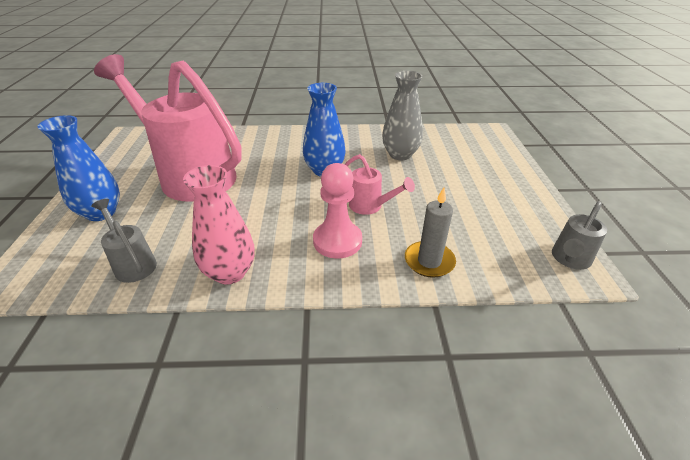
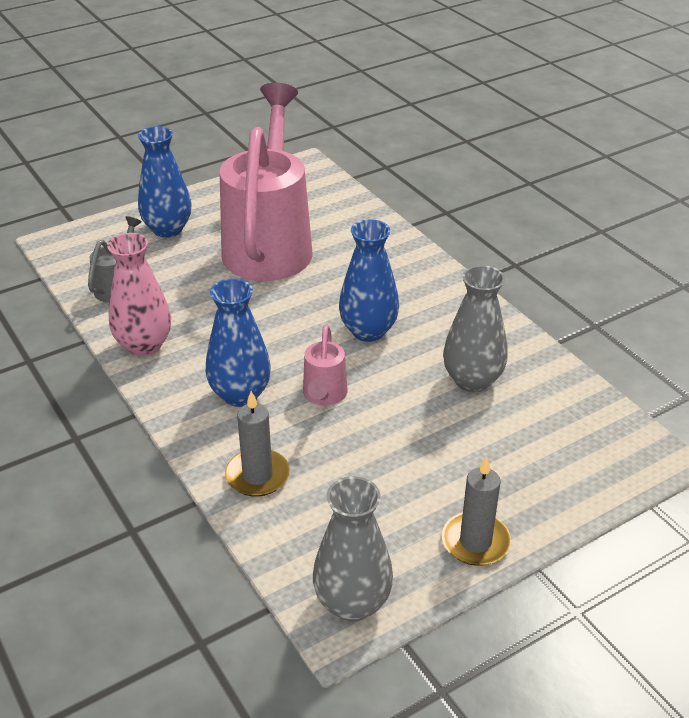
camera: 60 degrees right, 0 degrees up
(337, 241) = (240, 394): pink pawn -> blue vase
(531, 198) = (475, 542): none -> grey candle
(569, 260) = (352, 603): grey watering can -> grey vase

